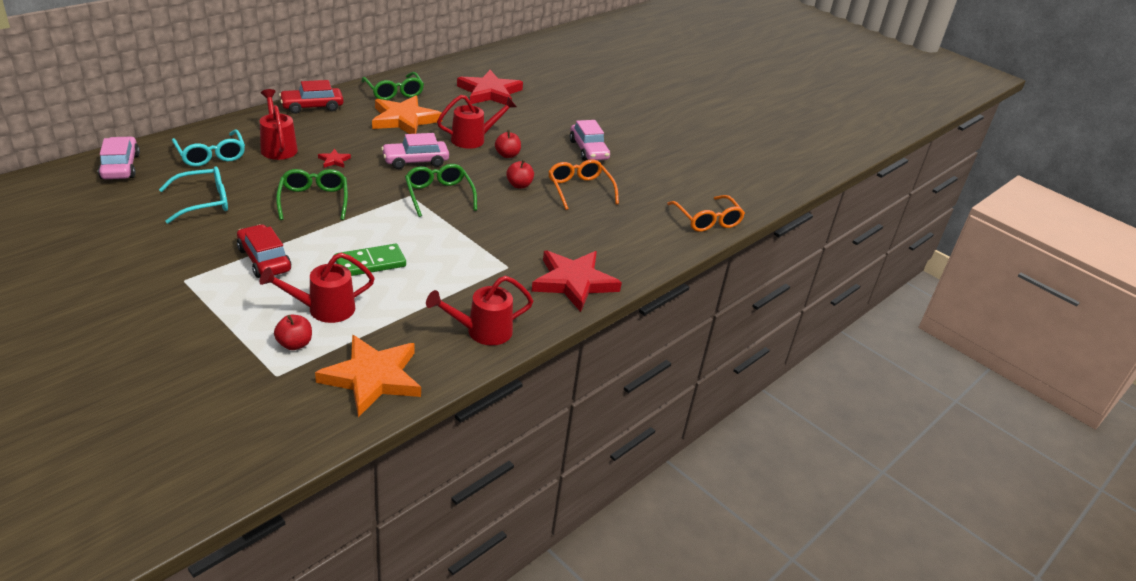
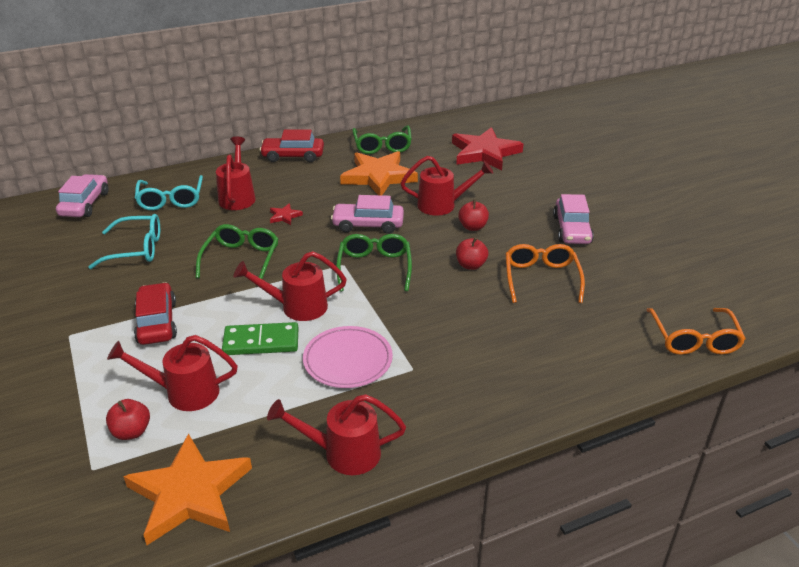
camera: 25 degrees right, 0 degrees up
(387, 233) = (297, 307): none -> red watering can
(452, 267) = (348, 360): none -> pink plate
(574, 282) = (484, 403): red star -> none

